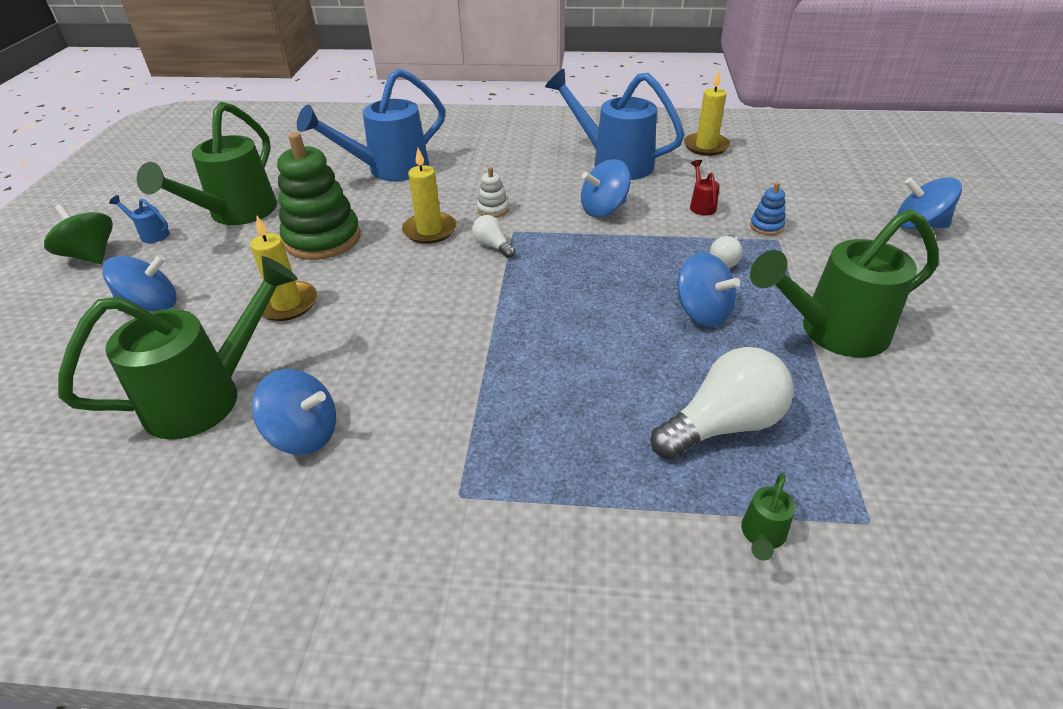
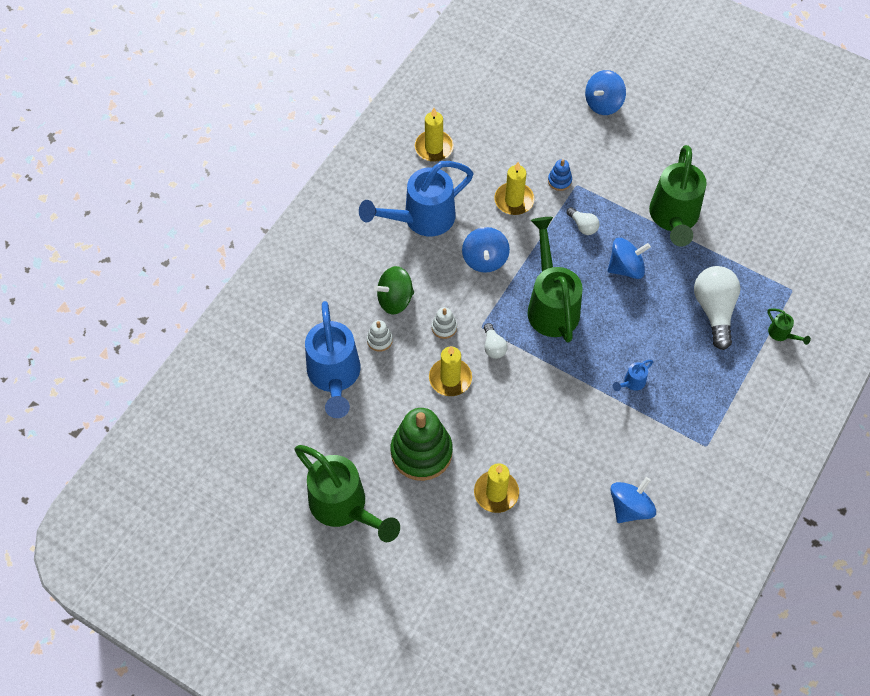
camera: 65 degrees left, 20 degrees up
(91, 255) = (352, 622): green spinning top -> green spinning top (395, 299)
(151, 234) = (341, 575): blue watering can -> blue watering can (631, 383)
(152, 306) = (452, 580): blue spinning top -> none
(209, 396) = (572, 553): green watering can -> green watering can (551, 304)
(448, 180) = (379, 340): none -> white stacking toy
(492, 246) = (493, 347): white light bulb -> white light bulb turned 90 degrees counterclockwise
(701, 205) = (514, 200): red watering can -> yellow candle

